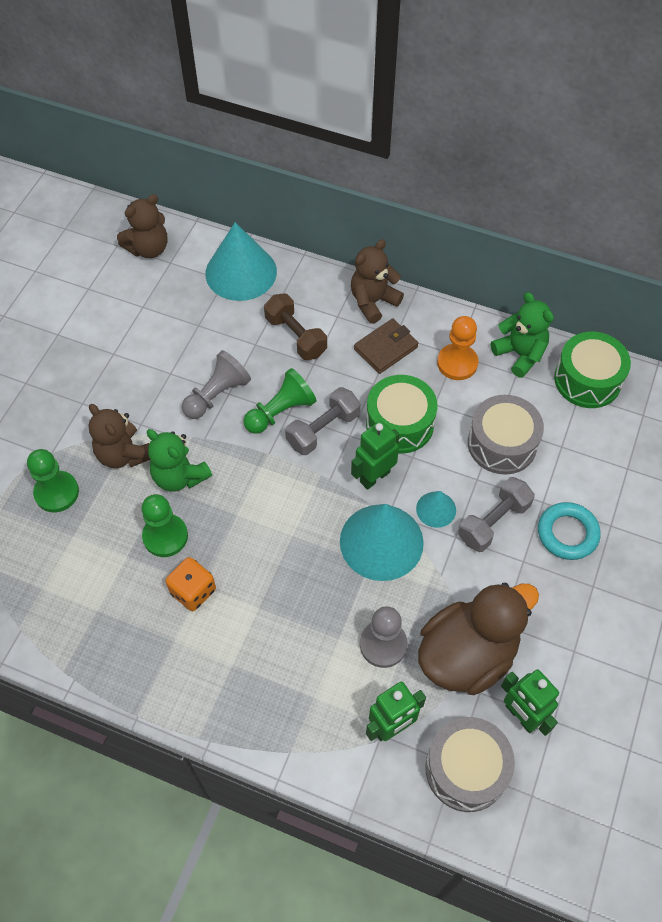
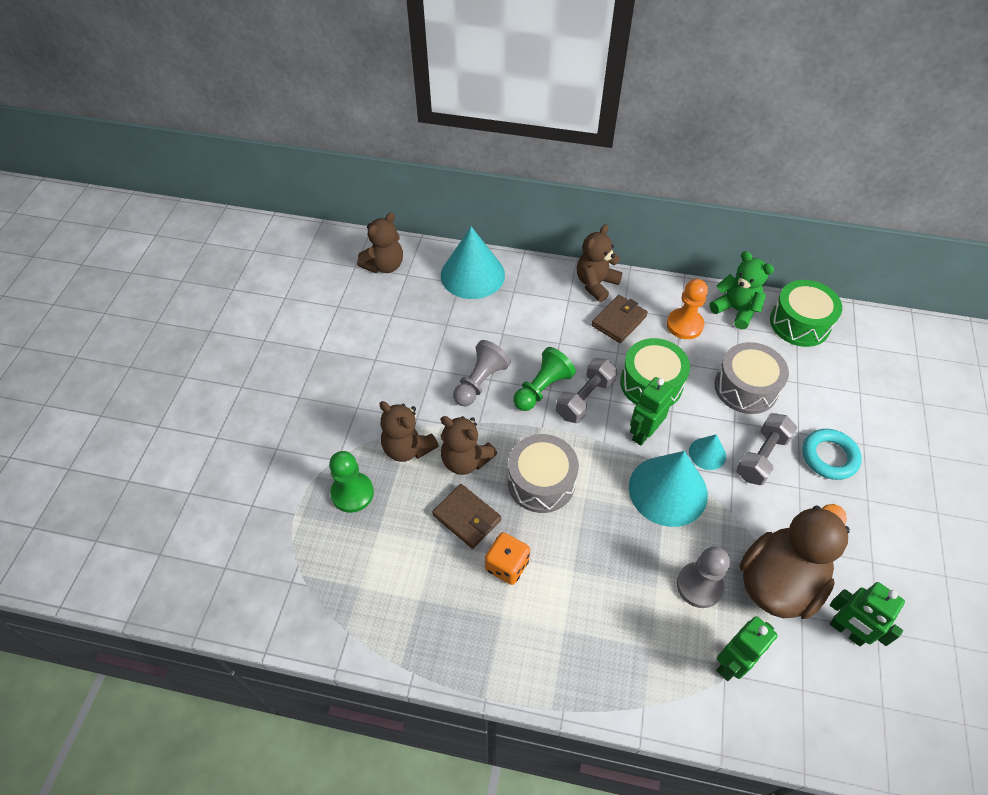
camera: 10 degrees left, 5 degrees down
(165, 536) = (467, 518): green pawn -> brown wallet
(179, 476) = (465, 460): green teddy bear -> brown teddy bear
(295, 336) = (536, 322): brown dumbbell -> none
(466, 769) = (814, 692): grey drum -> grey drum (541, 482)

